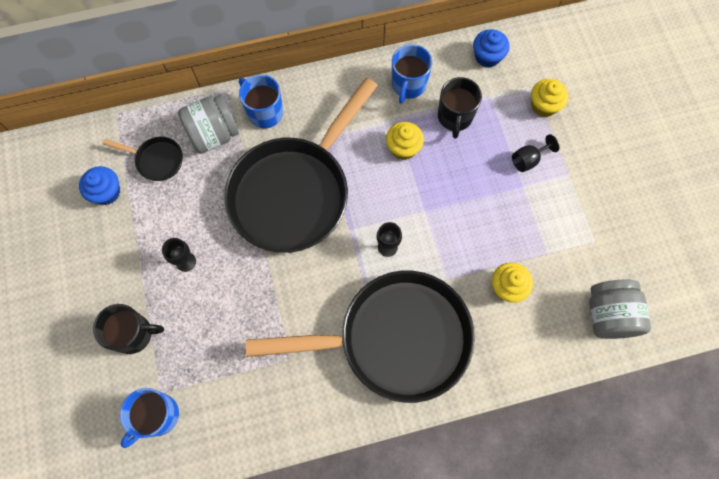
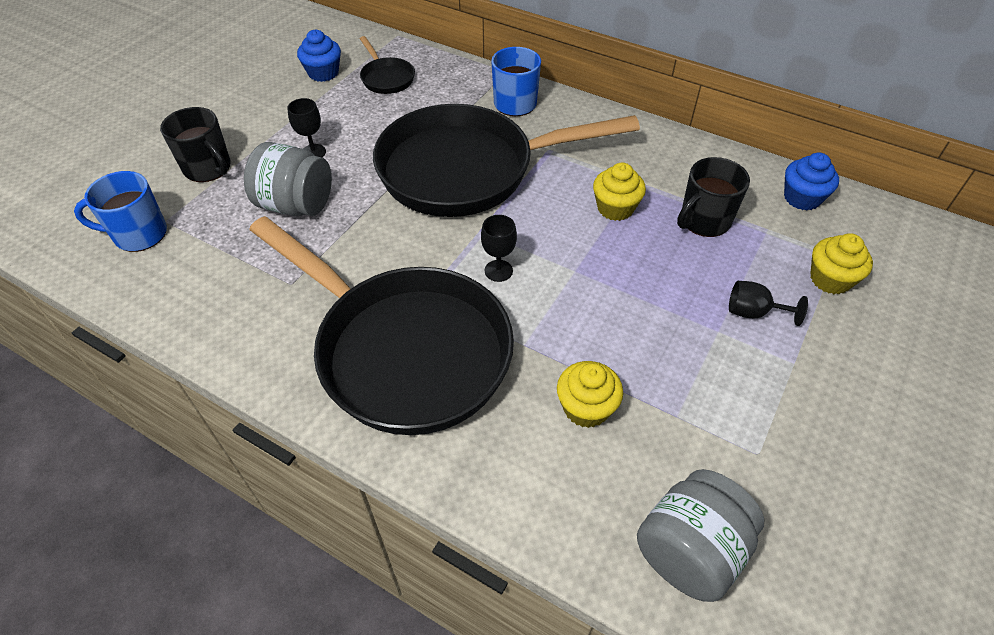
camera: 45 degrees right, 20 degrees down
(213, 135) = (452, 91): grey jar -> grey jar (296, 205)
(408, 85) = (681, 167): blue mug -> none

